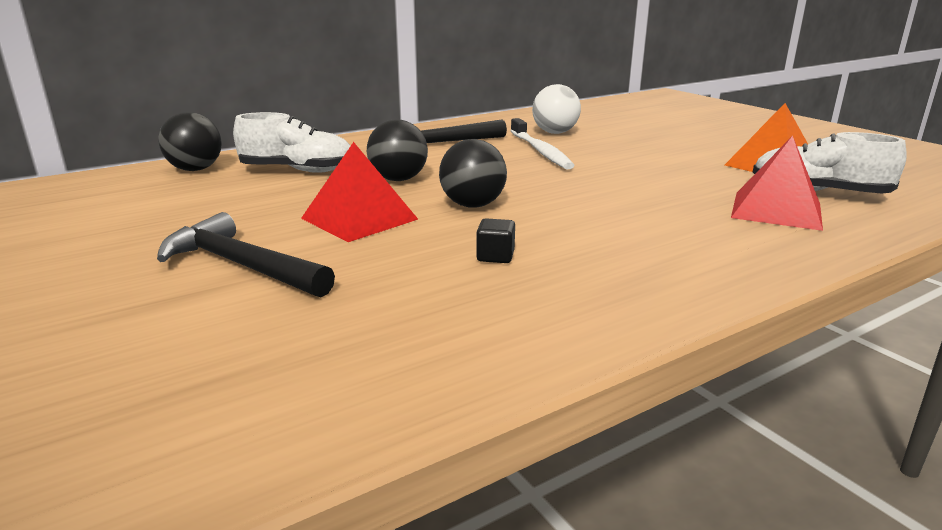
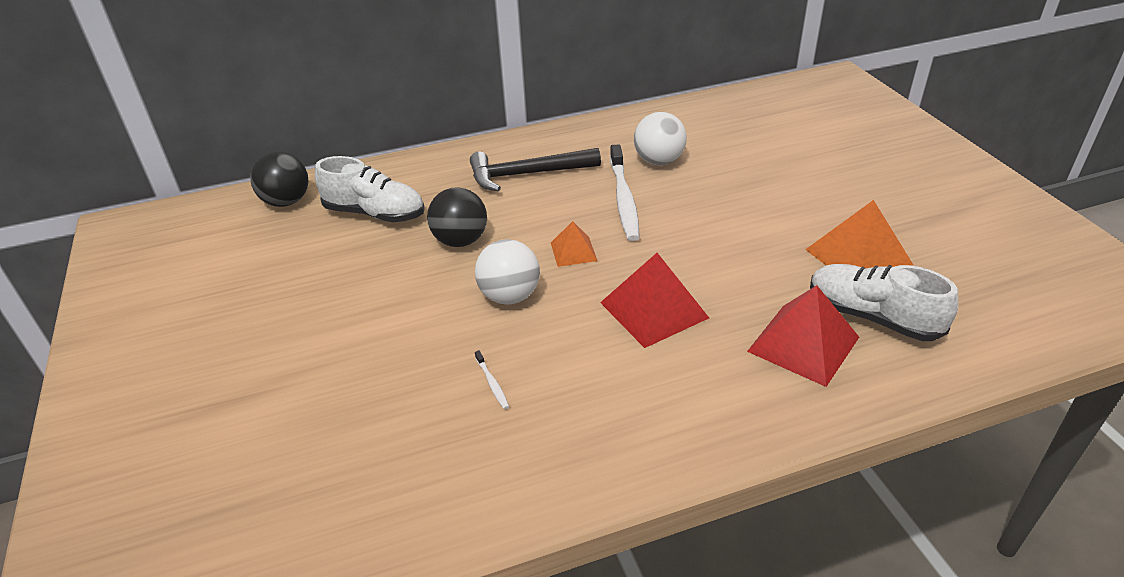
camera: 15 degrees right, 15 degrees up
(241, 265) = (283, 365): black hammer -> none
(359, 218) = (400, 306): red pyramid -> red pyramid (654, 310)
(472, 205) = (509, 296): black ball -> white ball
(495, 256) = (492, 384): black cube -> white toothbrush
(516, 178) = (573, 251): none -> orange pyramid

